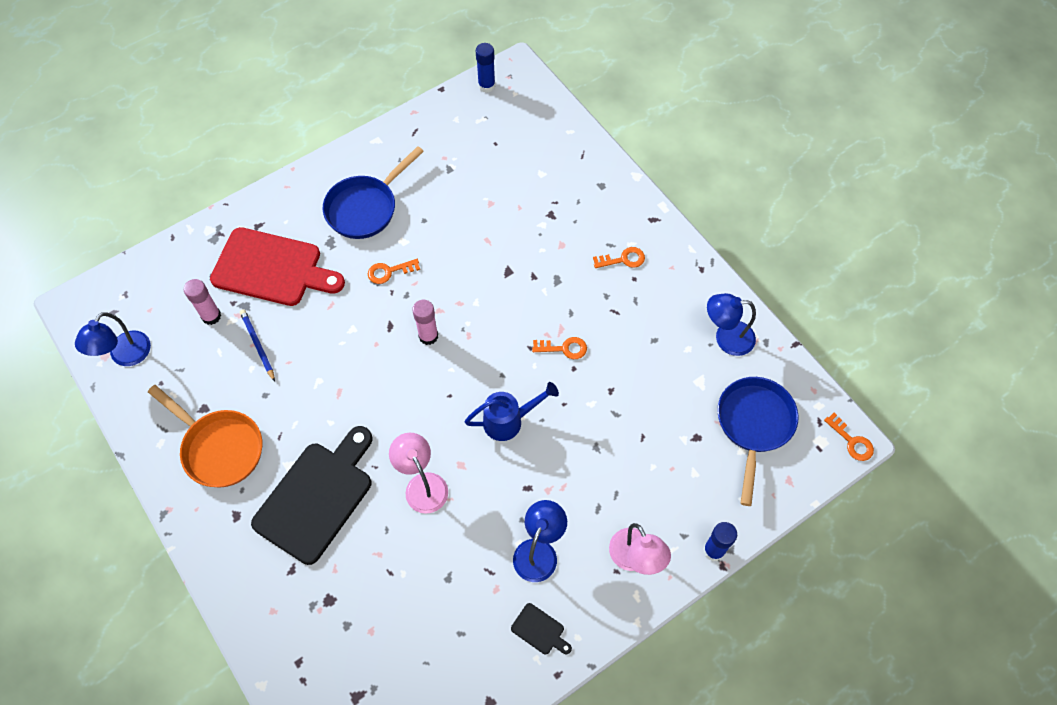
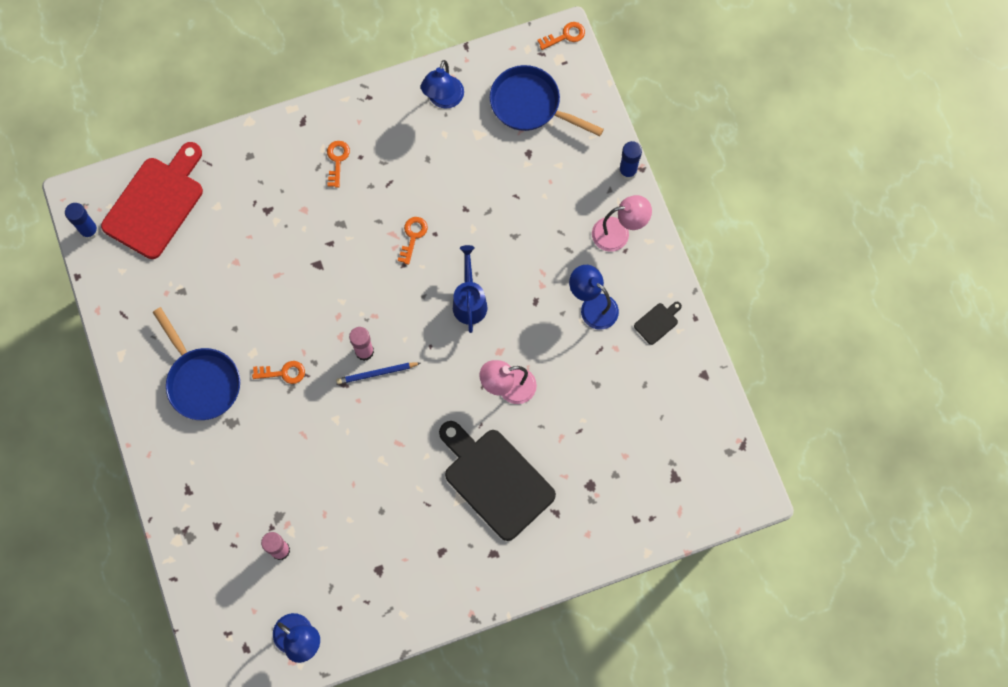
camera: 75 degrees left, 10 degrees up
(219, 448) = (423, 560): orange pan -> none
(258, 345) = (326, 510): blue pencil -> blue pencil (377, 373)
(272, 268) = (244, 483): red cutting board -> red cutting board (156, 203)
(389, 271) = (283, 373): orange key -> orange key turned 90 degrees counterclockwise

